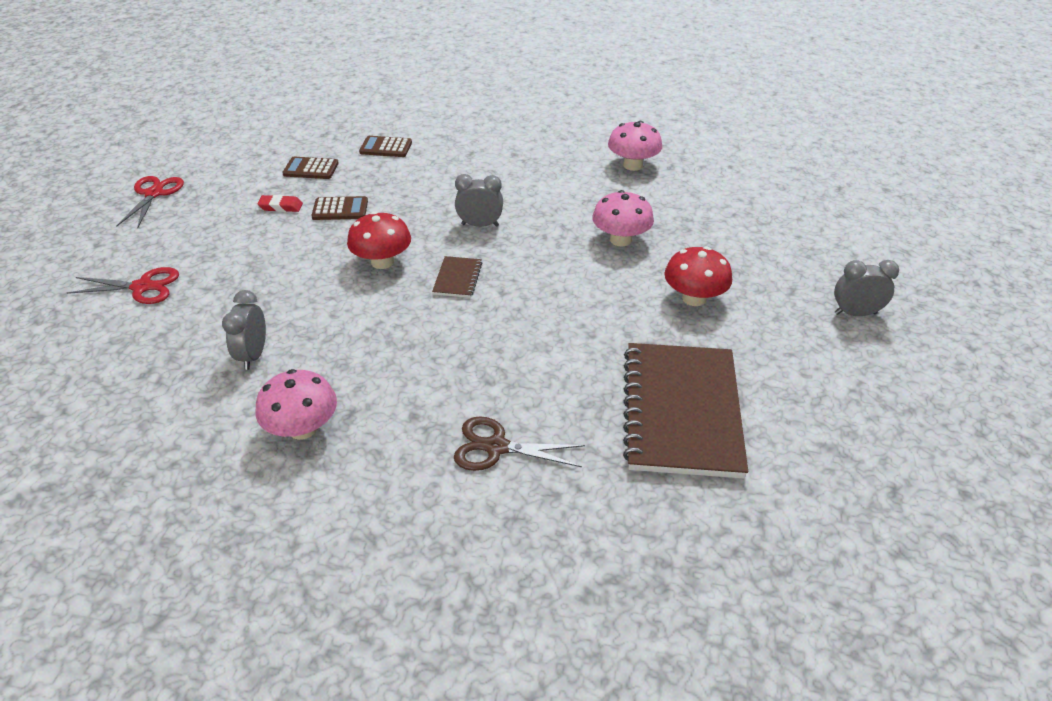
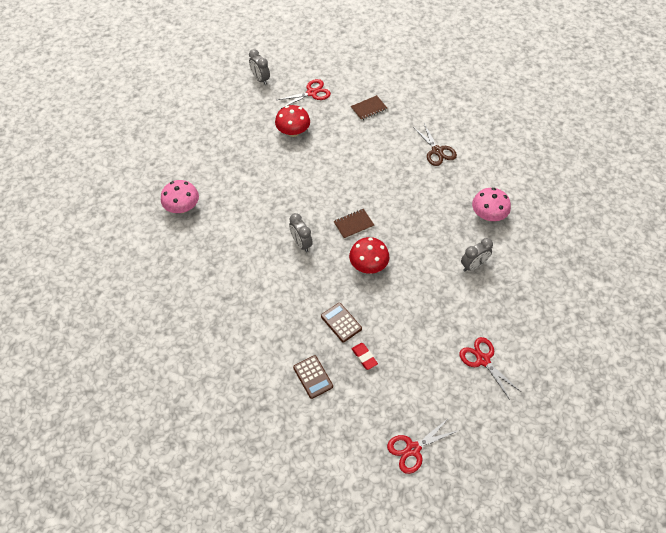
camera: 125 degrees left, 15 degrees up
(386, 147) = (254, 353): brown calculator -> none
(620, 239) = (266, 177): pink mushroom -> none
(681, 411) = (369, 109): brown notebook -> brown notebook, size x0.42
(778, 358) = (311, 93): none -> red scissors

